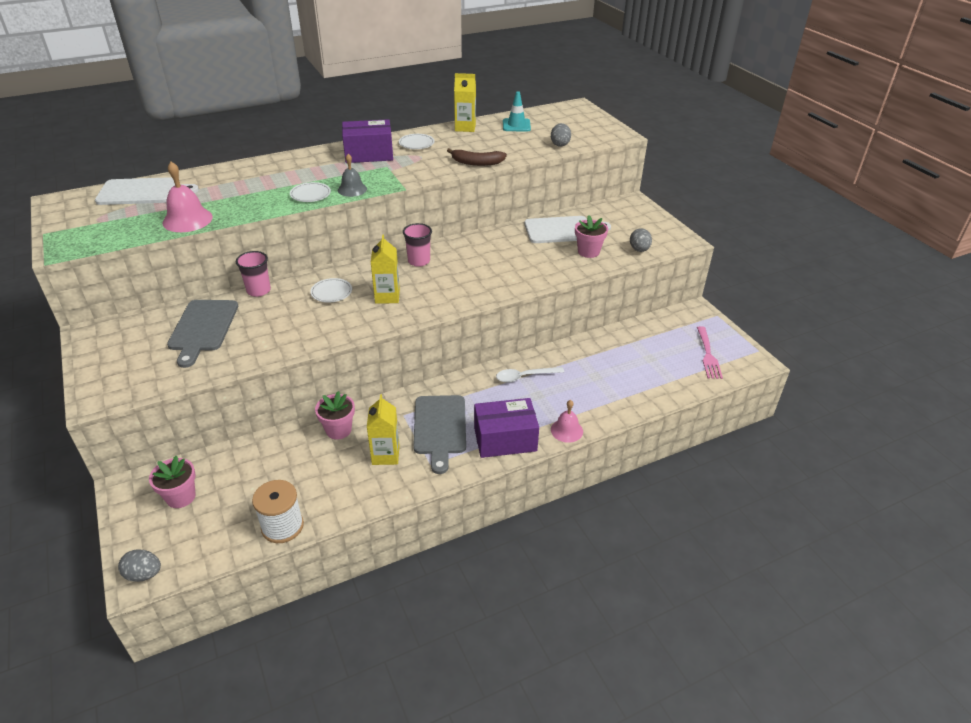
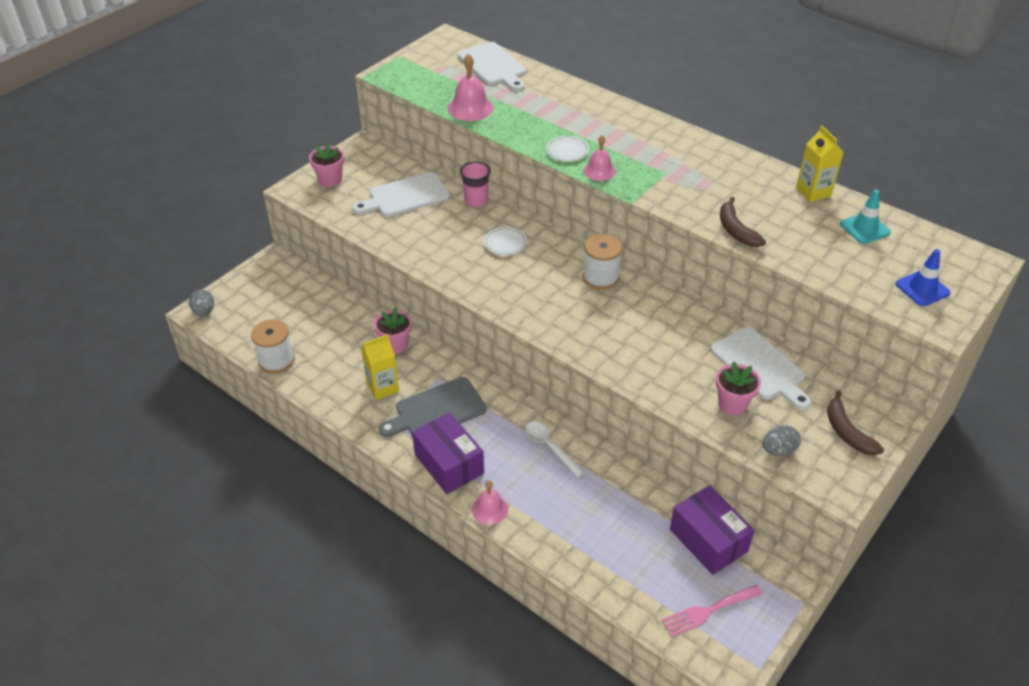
camera: 65 degrees right, 5 degrees up
(181, 497) = (279, 292): pink flower pot -> pink flower pot (330, 180)
(203, 328) = (405, 196): grey cutting board -> white cutting board
(352, 189) = (599, 171): grey bell -> pink bell
(369, 154) = (679, 152): purple box -> purple box (708, 540)
(387, 296) = (525, 280): yellow carton -> none
(416, 144) = (735, 173): white plate -> none
(419, 261) = (600, 277): pink cup -> white spool
(560, 144) = (853, 280): grey egg -> none
(585, 129) = (922, 288): none -> blue traffic cone
(638, 222) = (847, 432): none -> brown banana

